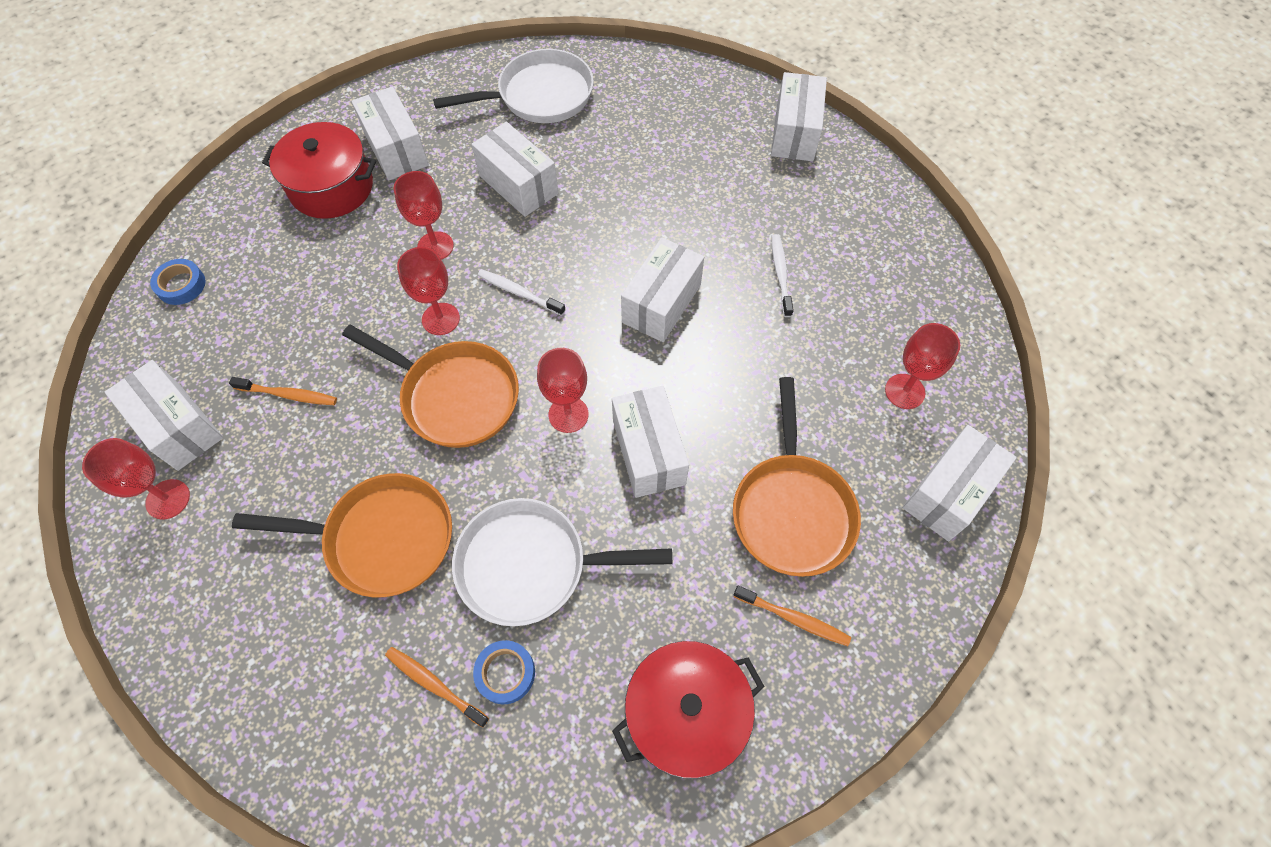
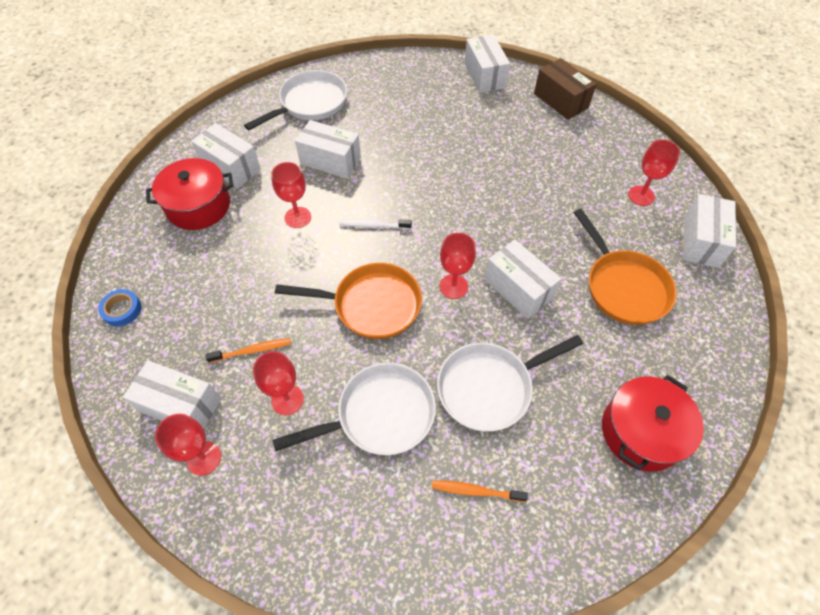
camera: 25 degrees left, 5 degrees down
(382, 538) = (380, 415): orange pan -> white pan
(440, 319) = (331, 261): red goblet -> red goblet (287, 400)
(505, 673) = (517, 461): blue tape -> none
(661, 303) = (469, 199): white box -> none
(780, 274) = (529, 157): white toothbrush -> none
(793, 618) = (665, 347): orange toothbrush -> none
(879, 207) = (560, 101): none -> brown box

